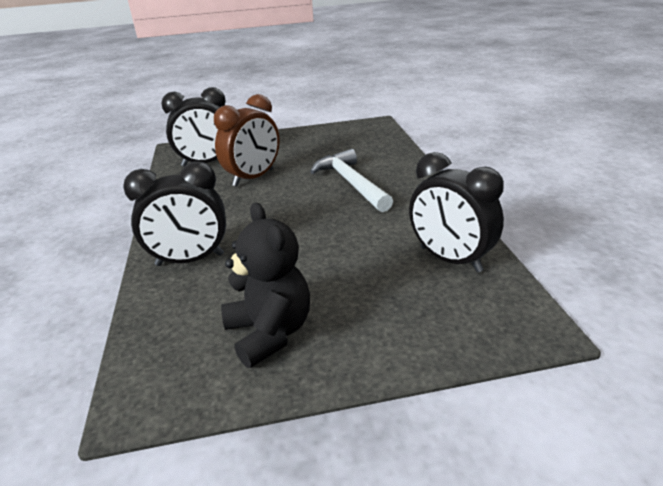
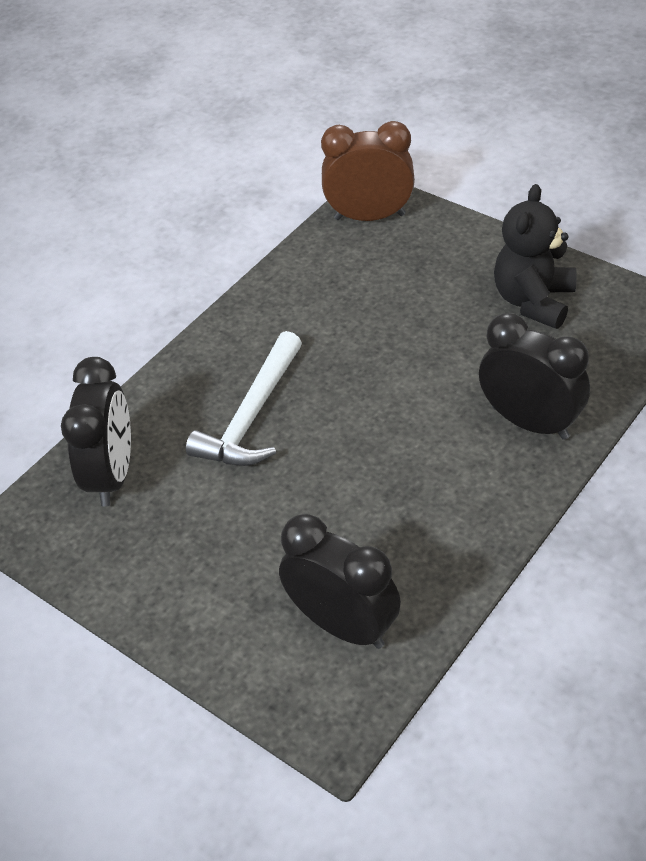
camera: 130 degrees left, 15 degrees up
(253, 178) = (329, 522): brown clock -> brown clock (369, 216)
(450, 259) = (331, 266): black clock -> black clock (112, 475)

